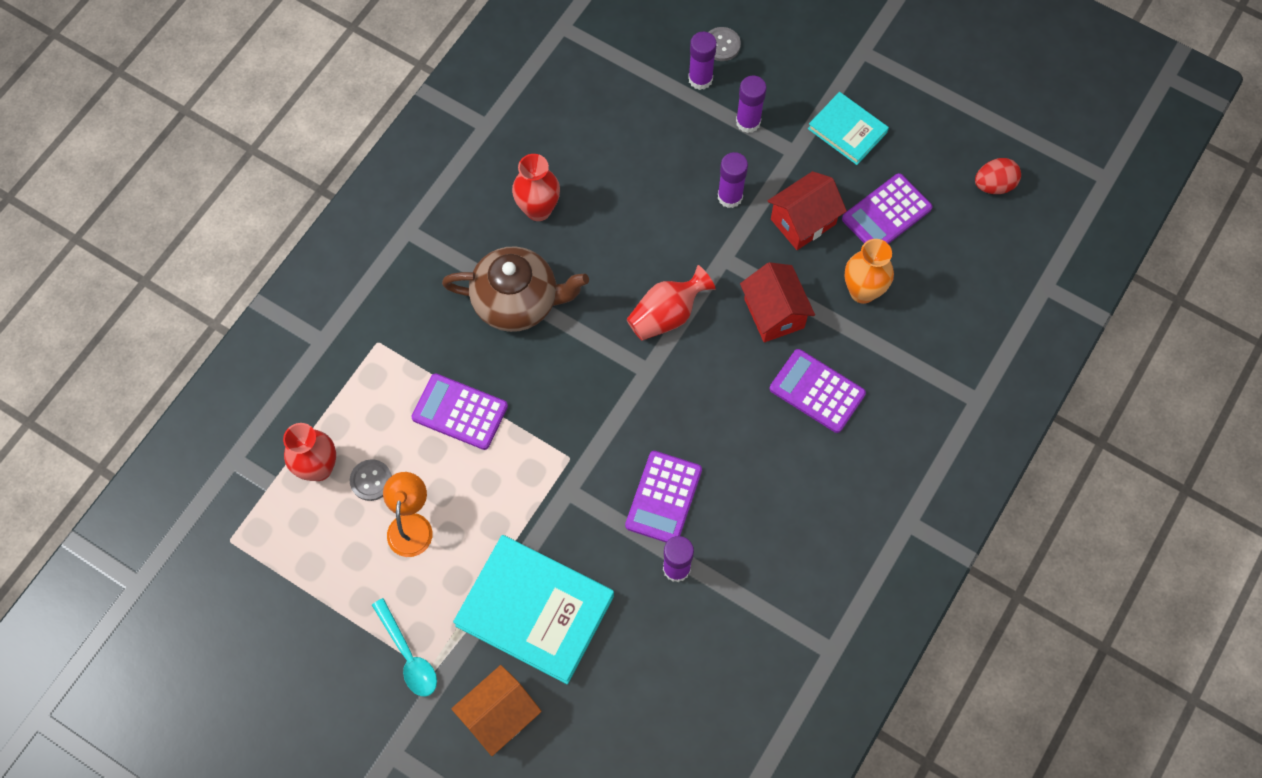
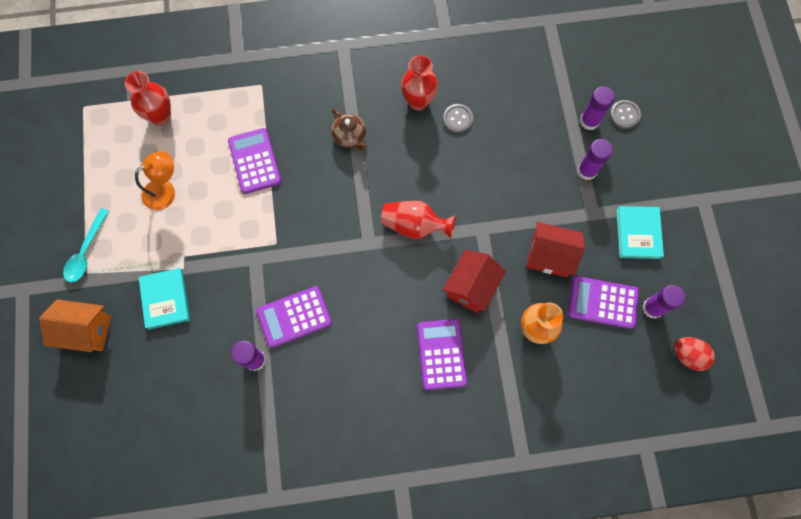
camera: 50 degrees right, 5 degrees up
(371, 480) = (175, 148): grey button -> grey button (457, 119)
(518, 301) = (350, 137): brown teapot -> brown teapot, size x0.52
(535, 610) = (165, 299): turquoise book -> turquoise book, size x0.56
(730, 196) = (526, 200): purple glue stick -> purple glue stick (652, 308)

